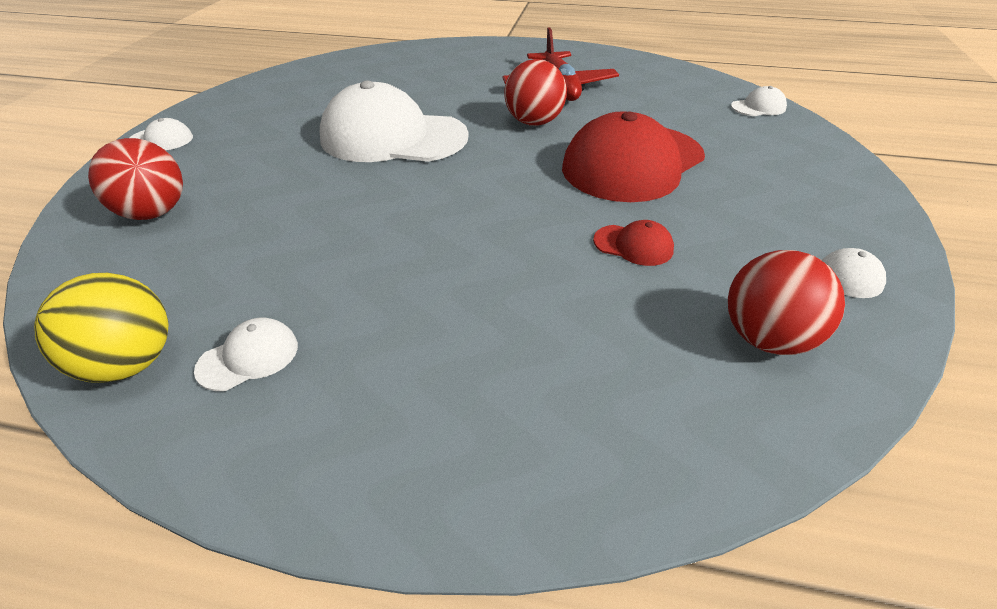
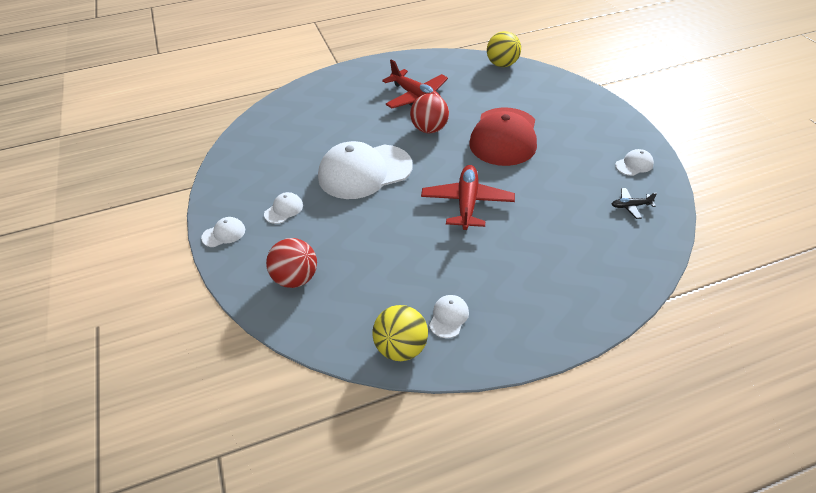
camera: 30 degrees left, 5 degrees up
(477, 219) = (467, 203): none -> red plane
(633, 245) = (547, 185): red cap -> none
(723, 88) = (502, 64): none -> yellow ball
(758, 107) = (530, 73): white cap -> white cap (284, 210)
(767, 339) = (630, 206): red ball -> black plane

